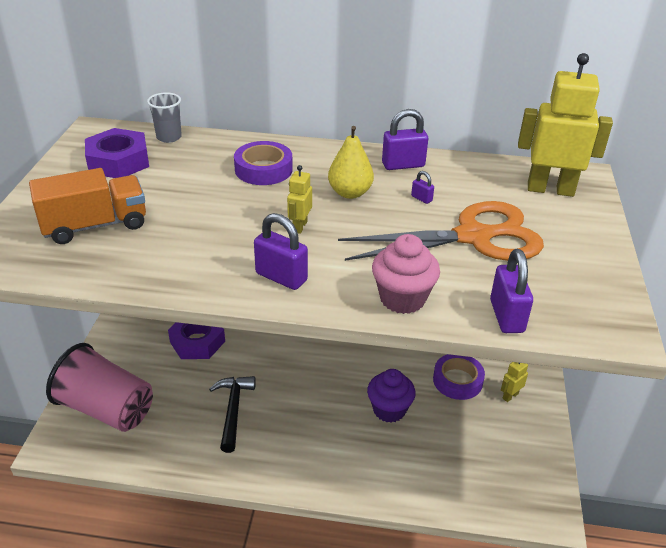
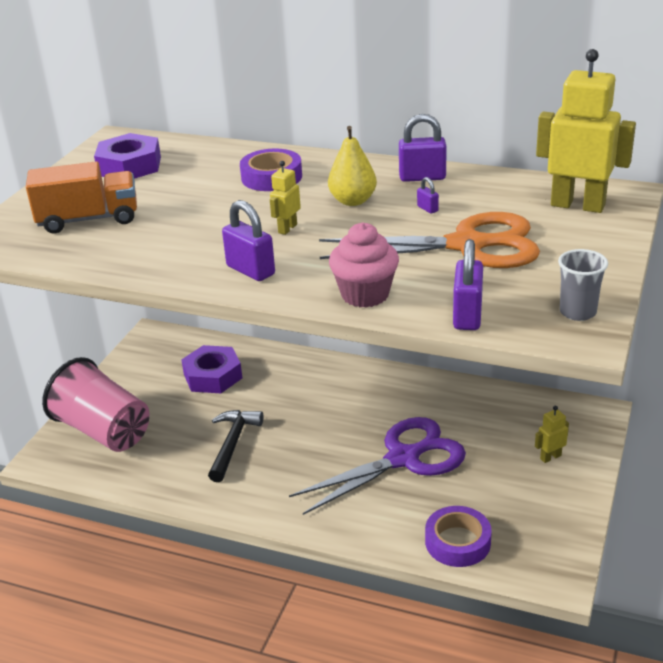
camera: 15 degrees right, 5 degrees down
(169, 137) = (187, 146): grey cup -> grey cup (578, 312)
(389, 410) = (404, 458): purple cupcake -> purple scissors
(457, 380) = (492, 436): purple tape -> purple tape (457, 542)

